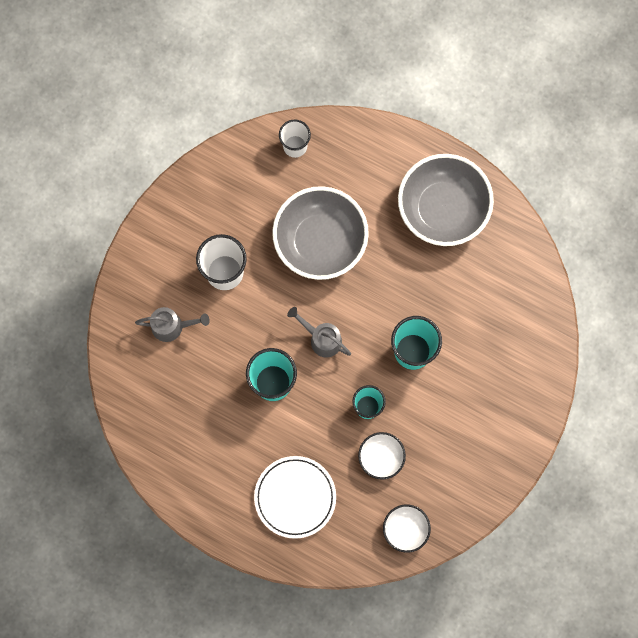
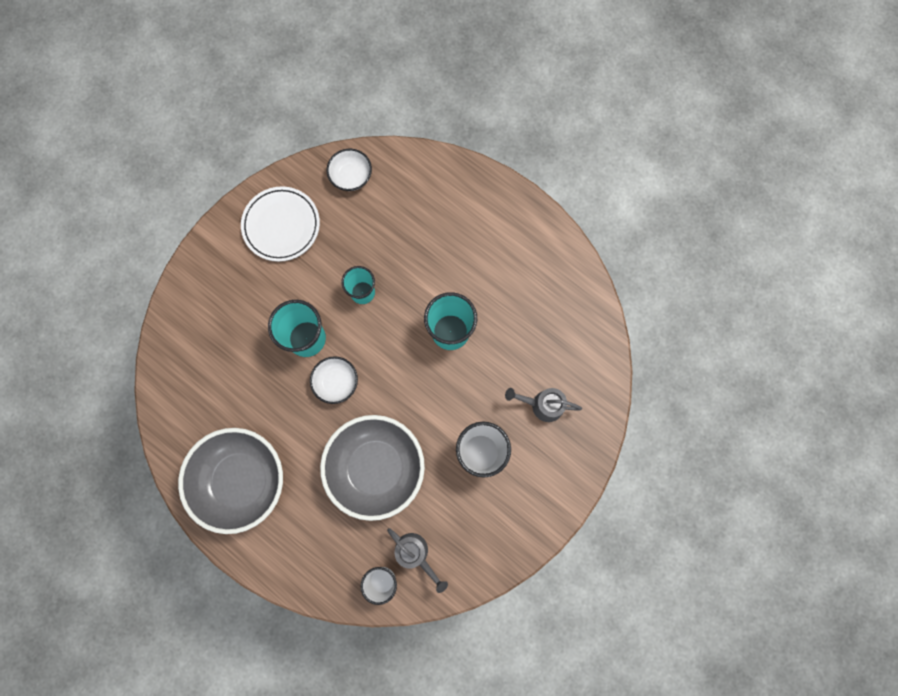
camera: 170 degrees left, 0 degrees up
(295, 497) = (448, 221): white plate -> white plate (281, 225)
(321, 338) = (394, 366): grey watering can -> grey watering can (415, 554)
(381, 457) = (360, 243): white bowl -> white bowl (336, 382)

